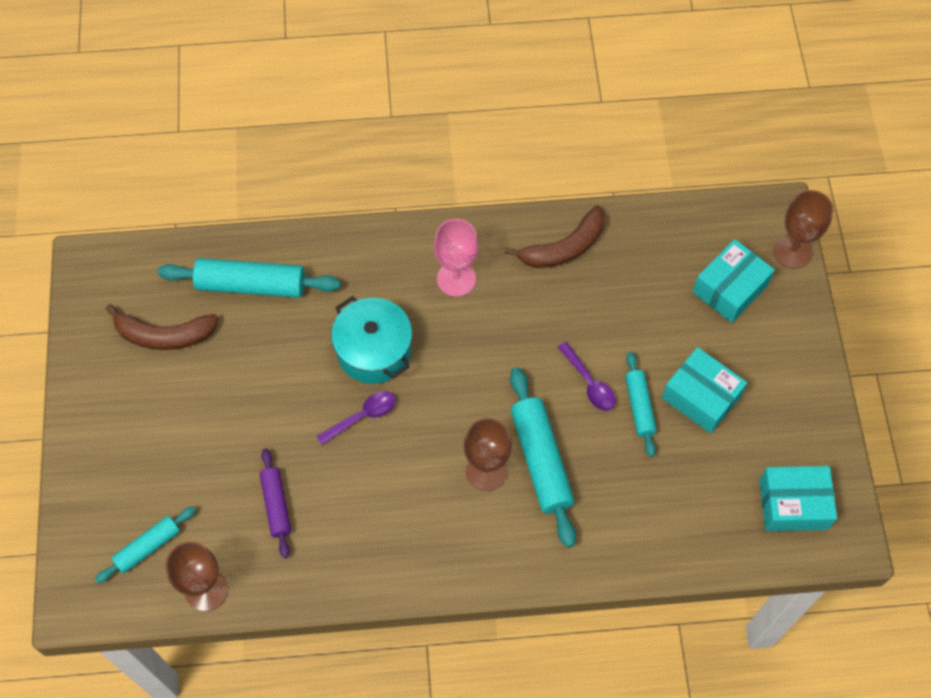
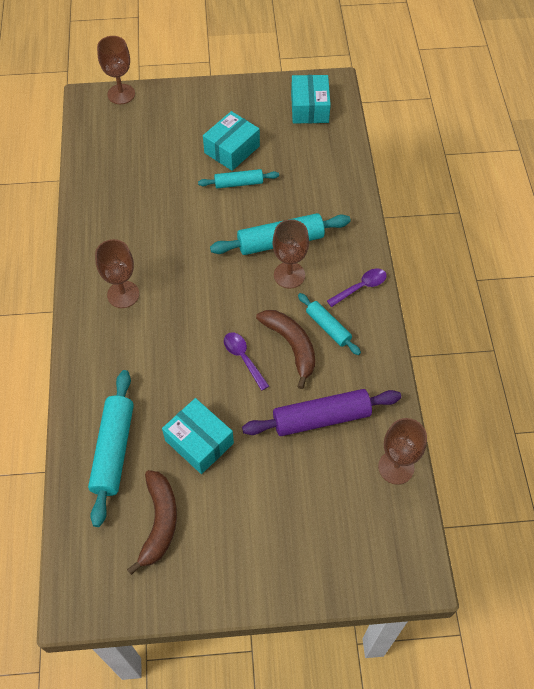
camera: 90 degrees left, 5 degrees down
(148, 547) = (362, 517): turquoise rolling pin -> turquoise rolling pin (328, 327)
(276, 505) = (321, 418): purple rolling pin -> purple rolling pin, size x1.69
(374, 350) = (184, 351): turquoise pot -> none
(456, 279) = (123, 294): pink goblet -> brown goblet
(564, 247) = (102, 223): brown banana -> brown banana (291, 346)
(589, 383) = (219, 211): purple spoon -> purple spoon (361, 287)
(730, 288) = (148, 129): turquoise box -> turquoise box (199, 442)

